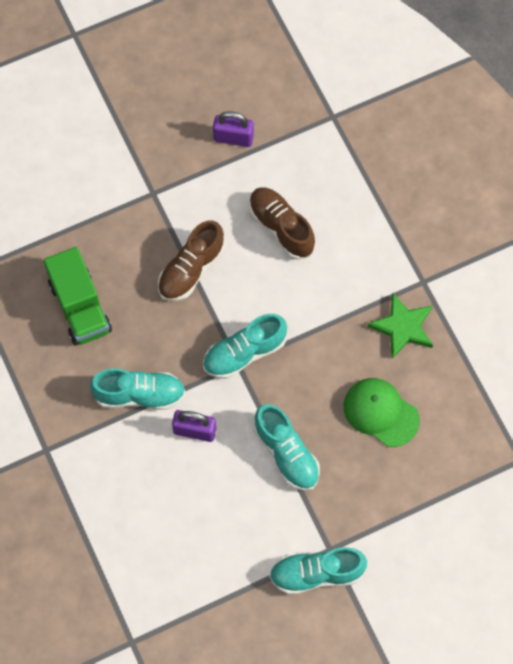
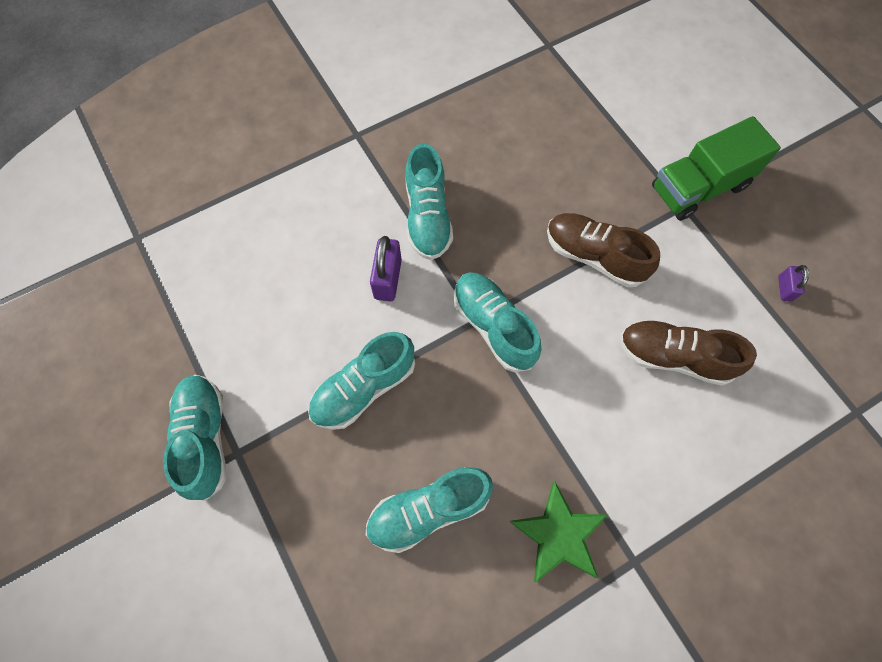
camera: 85 degrees right, 0 degrees up
(80, 307) = (526, 148): green truck -> green truck (699, 187)
(233, 138) = (784, 288): purple padlock -> purple padlock, size x0.57
(281, 228) = (673, 357): brown shoe -> brown shoe turned 120 degrees counterclockwise
(381, 412) = (428, 510): green cap -> turquoise shoe

